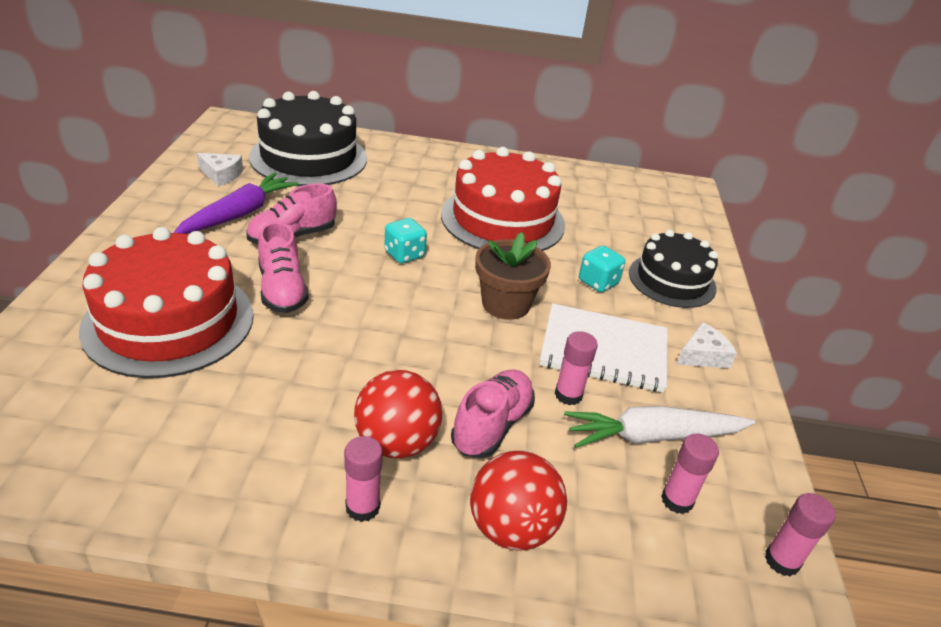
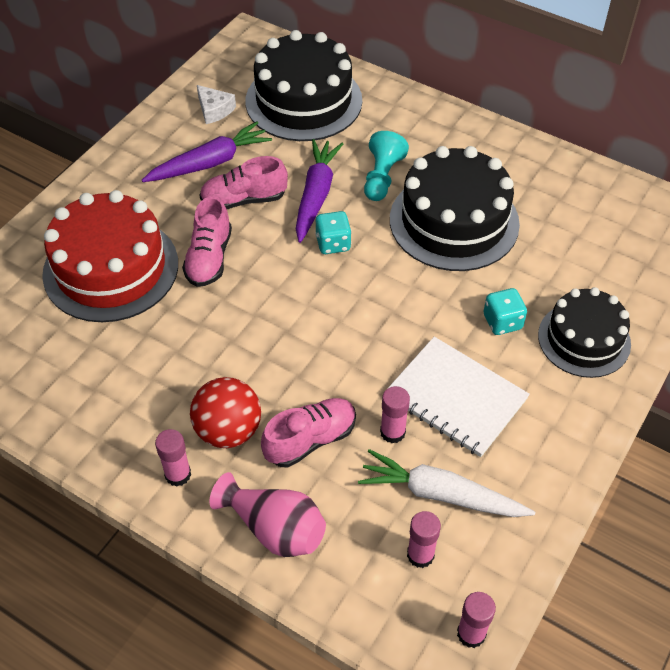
camera: 30 degrees right, 15 degrees up
(364, 221) = (316, 195): none -> purple carrot
(417, 199) = (382, 177): none -> turquoise pawn
(503, 219) = (454, 221): red cake -> black cake
(505, 304) = (395, 323): brown flower pot -> none
(511, 528) = (275, 529): red ball -> pink vase
(702, 355) = (550, 431): white cheese -> none

